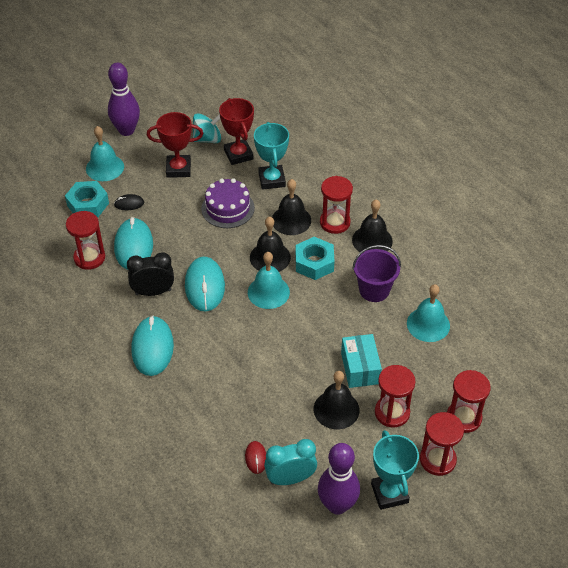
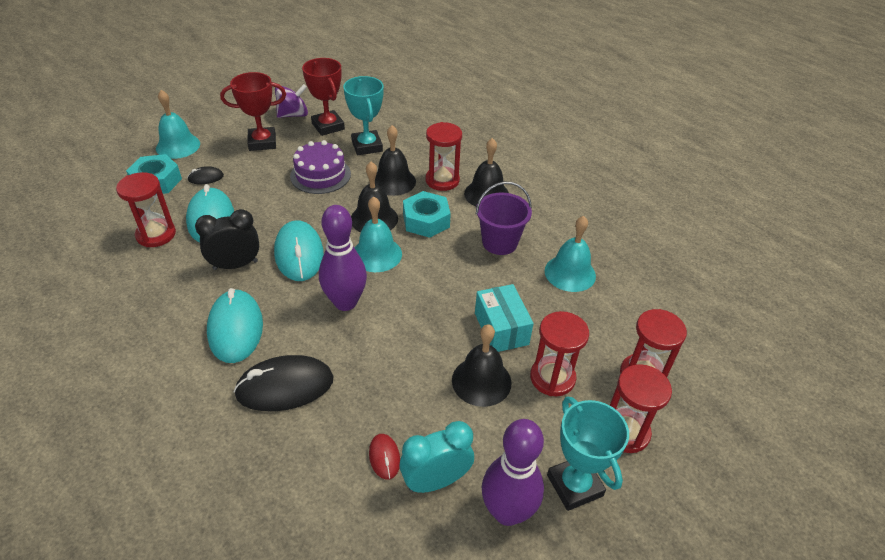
camera: 10 degrees left, 5 degrees down
(126, 130) = (203, 112): purple bowling pin -> purple bowling pin (345, 302)
(188, 398) = (285, 387): none -> black mouse
(207, 139) = (293, 115): turquoise spinning top -> purple spinning top

